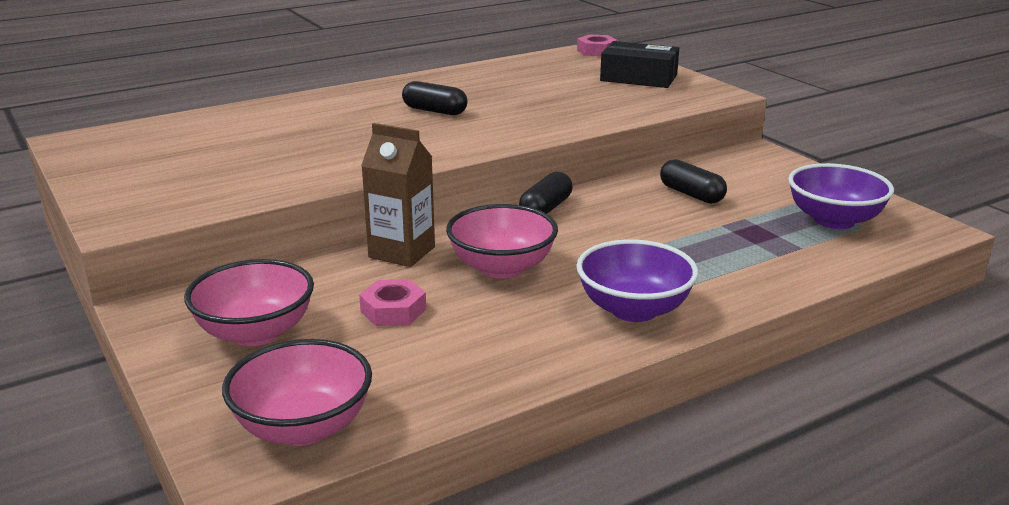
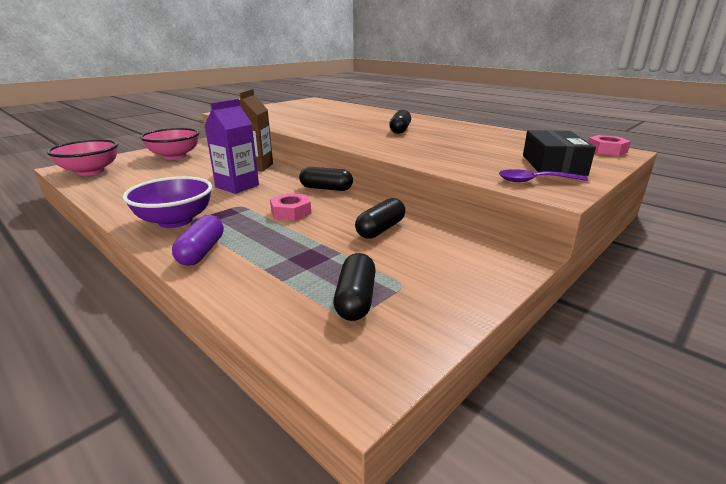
camera: 75 degrees right, 0 degrees up
(393, 310) = (189, 172): pink nut -> pink nut (291, 212)
(502, 268) = (237, 186): pink bowl -> purple carton
(687, 93) = (535, 181): none -> purple spoon
(734, 288) = (202, 251): none -> purple capsule
(834, 220) = (355, 299): purple bowl -> black capsule

